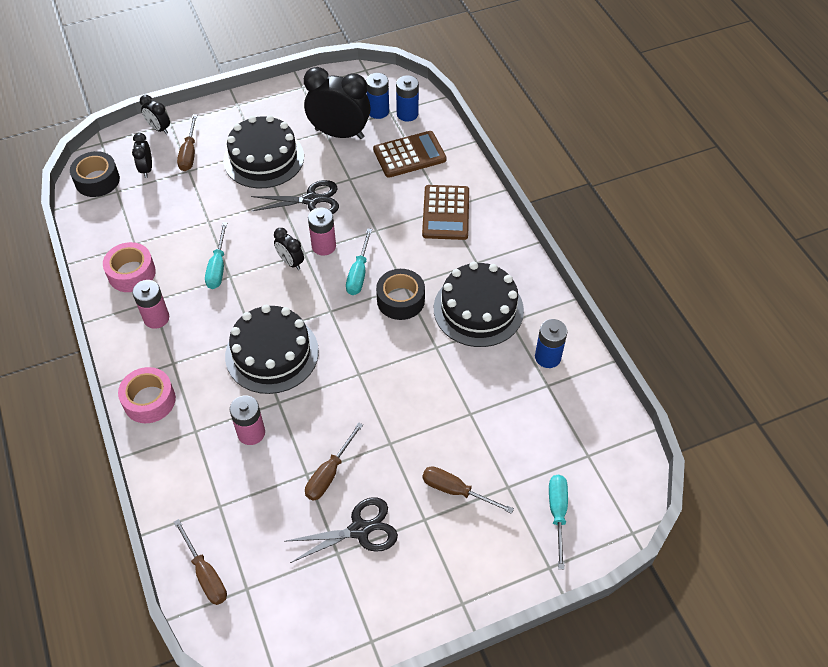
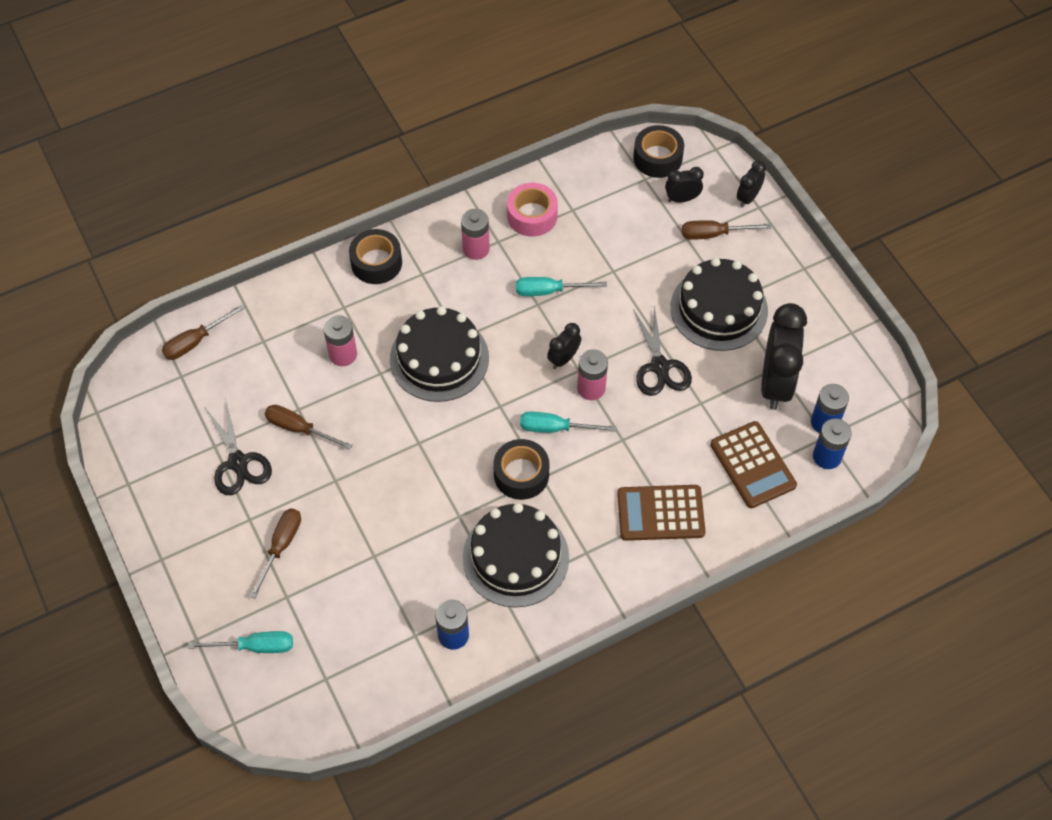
camera: 85 degrees right, 5 degrees up
(149, 400) = (376, 263): pink tape -> black tape

